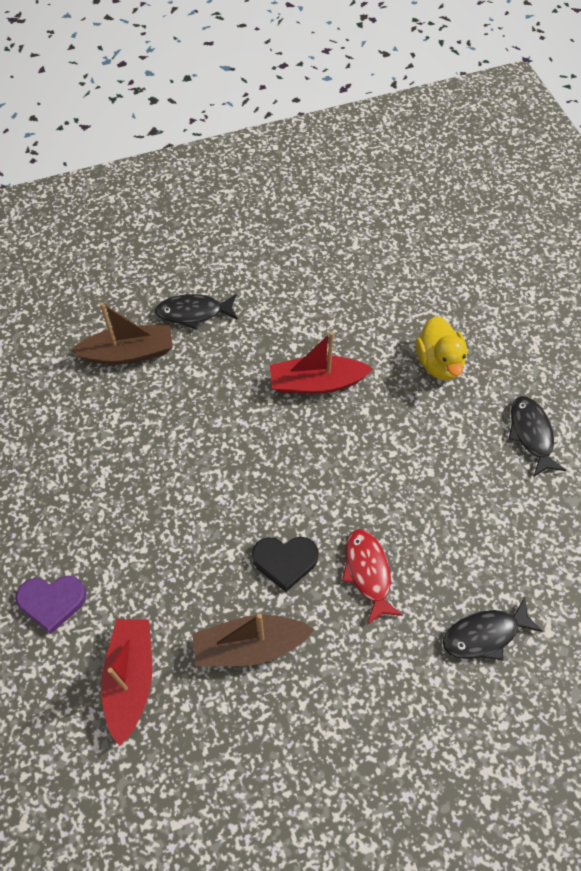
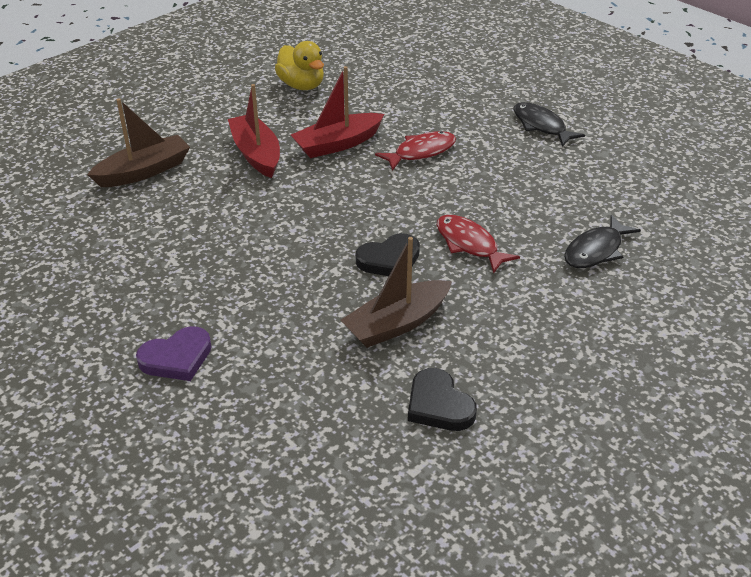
camera: 25 degrees left, 20 degrees down
(130, 679) = (296, 385): red boat -> red boat (256, 154)
(193, 312) = (191, 131): black fish -> none
(234, 760) = (438, 405): none -> black heart
(390, 425) = (421, 152): none -> red fish
(439, 363) = (435, 106): yellow duck -> yellow duck (301, 85)

